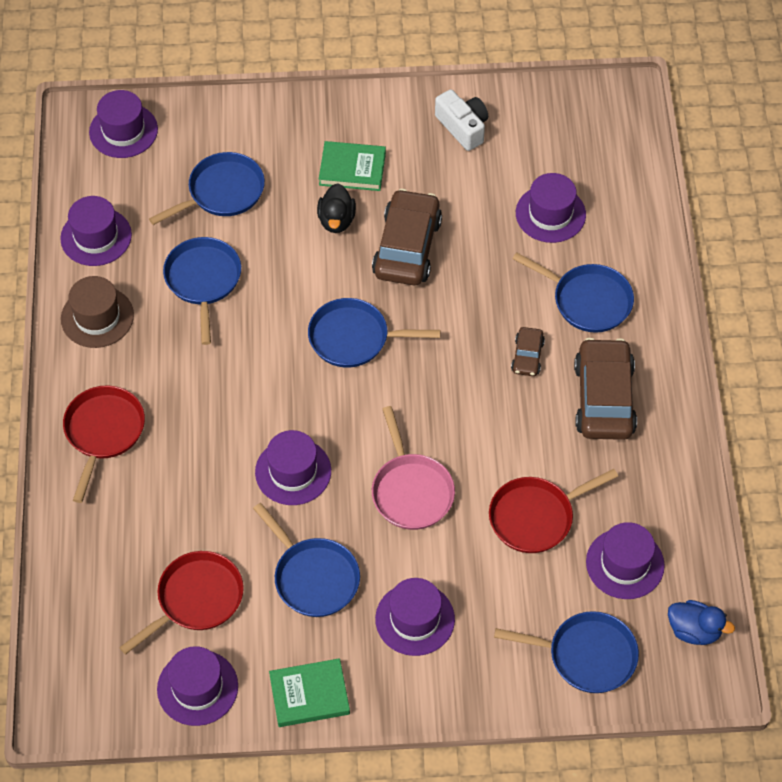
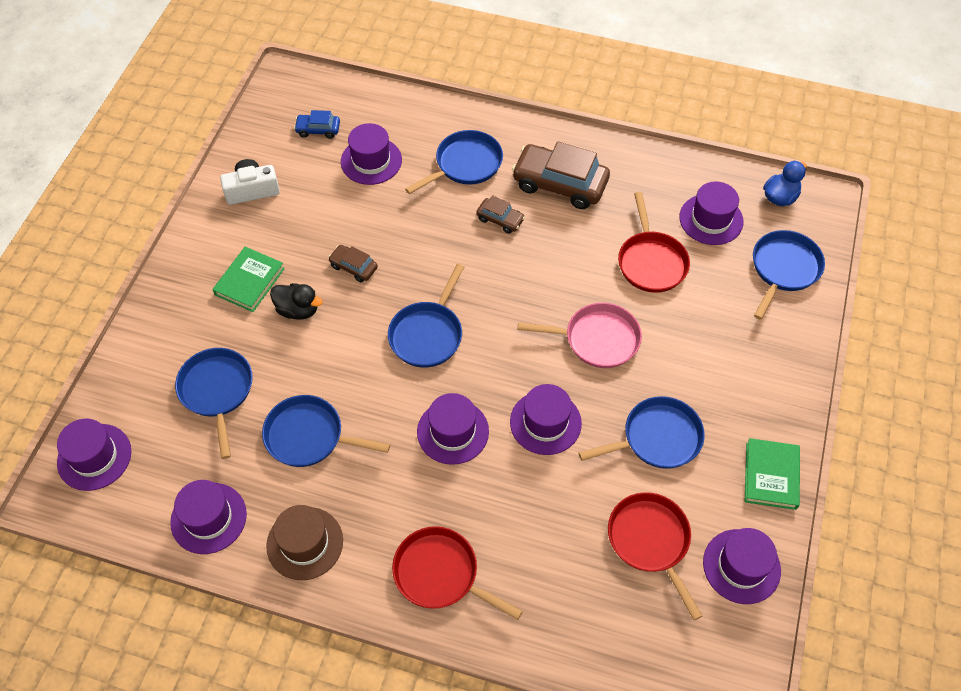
camera: 70 degrees left, 0 degrees up
(407, 247) = (353, 267): brown car -> brown car, size x0.49
(415, 619) = (719, 374): purple hat -> purple hat (453, 431)
(569, 152) = (318, 130): none -> blue car

